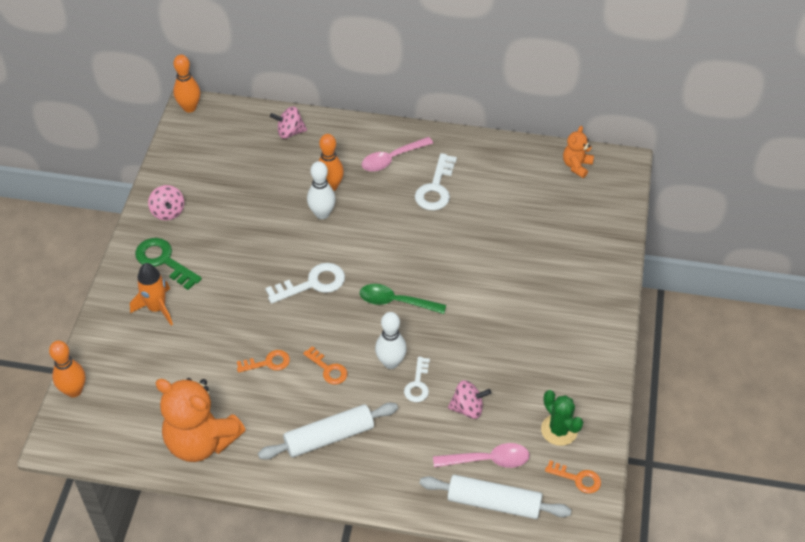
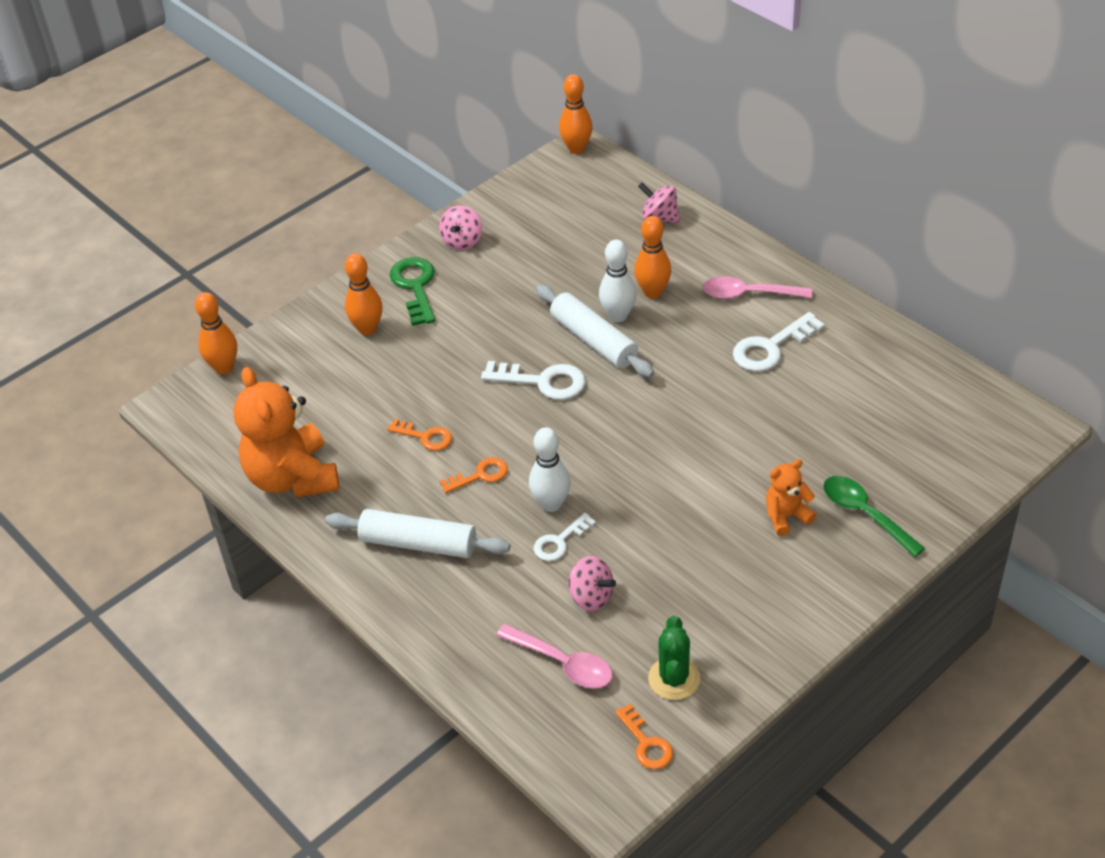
camera: 40 degrees right, 5 degrees down
(157, 308) = (367, 329): orange rocket -> orange bowling pin
(328, 369) = (480, 475): orange key -> orange key turned 105 degrees counterclockwise
(396, 302) = (615, 444): green spoon -> green spoon (865, 514)
(494, 502) = (528, 711): white rolling pin -> white rolling pin (594, 340)
(576, 166) = (970, 401): orange teddy bear -> orange teddy bear (786, 516)

